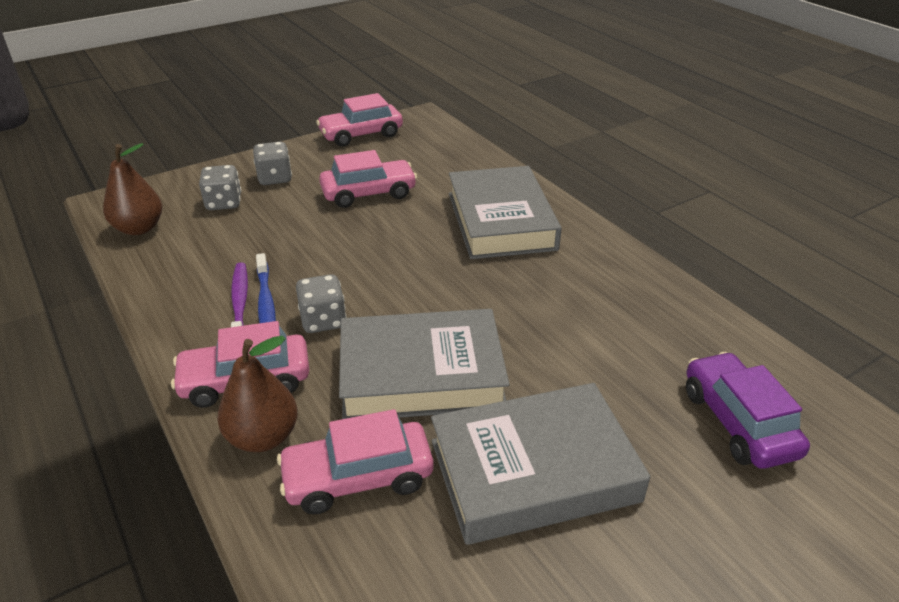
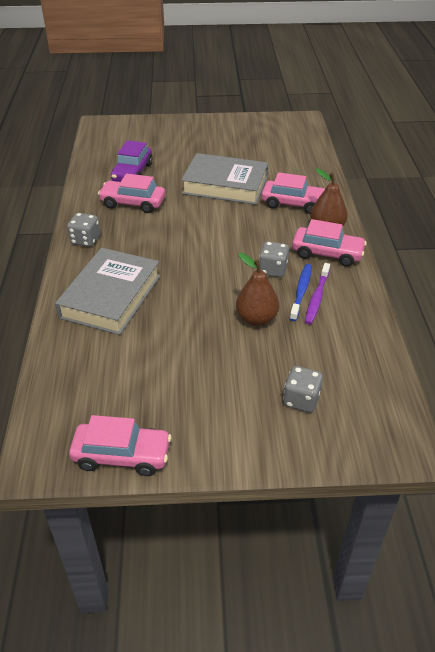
camera: 150 degrees left, 5 degrees up
(139, 228) = (378, 396): brown pear -> brown pear (256, 319)
(275, 178) = (244, 416): grey dice -> grey dice (85, 240)
(369, 193) = (177, 361): pink car -> pink car (133, 203)
(421, 374) = (240, 228): grey book -> none

